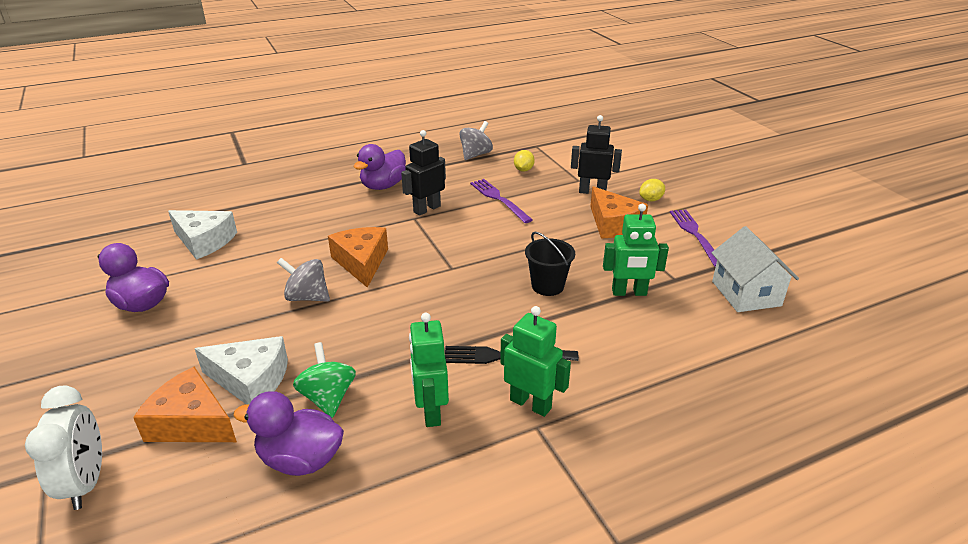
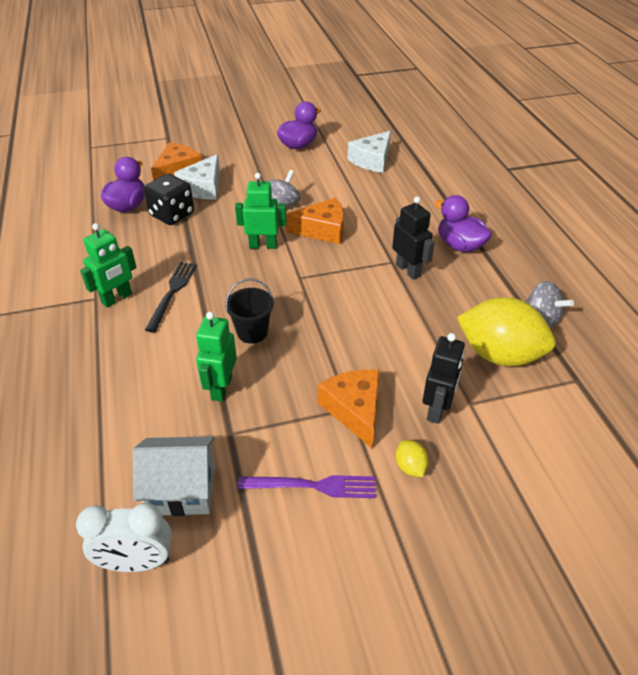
camera: 100 degrees right, 10 degrees up
(86, 482) = (153, 148): white clock -> white clock (137, 562)
(328, 398) = (172, 215): green spinning top -> black dice
(431, 411) = (137, 254): green robot -> green robot (263, 245)
(499, 199) = (424, 323): purple fork -> none
(523, 170) = (499, 355): yellow lemon -> yellow lemon, size x2.48
(613, 224) = (354, 410): orange cheese -> orange cheese turned 90 degrees clockwise

